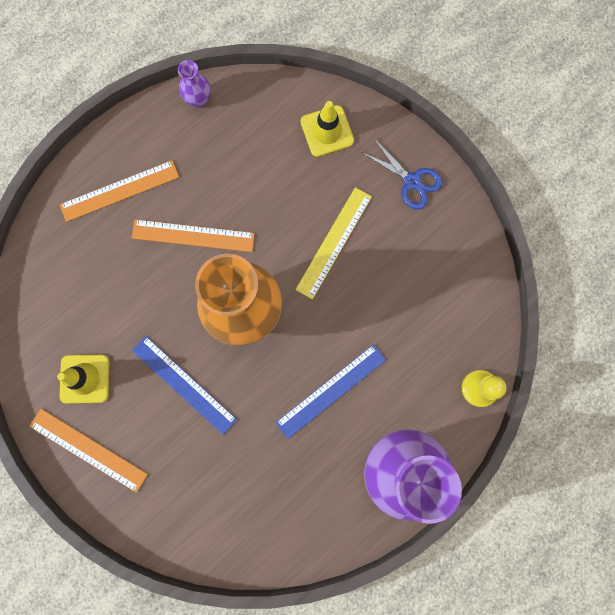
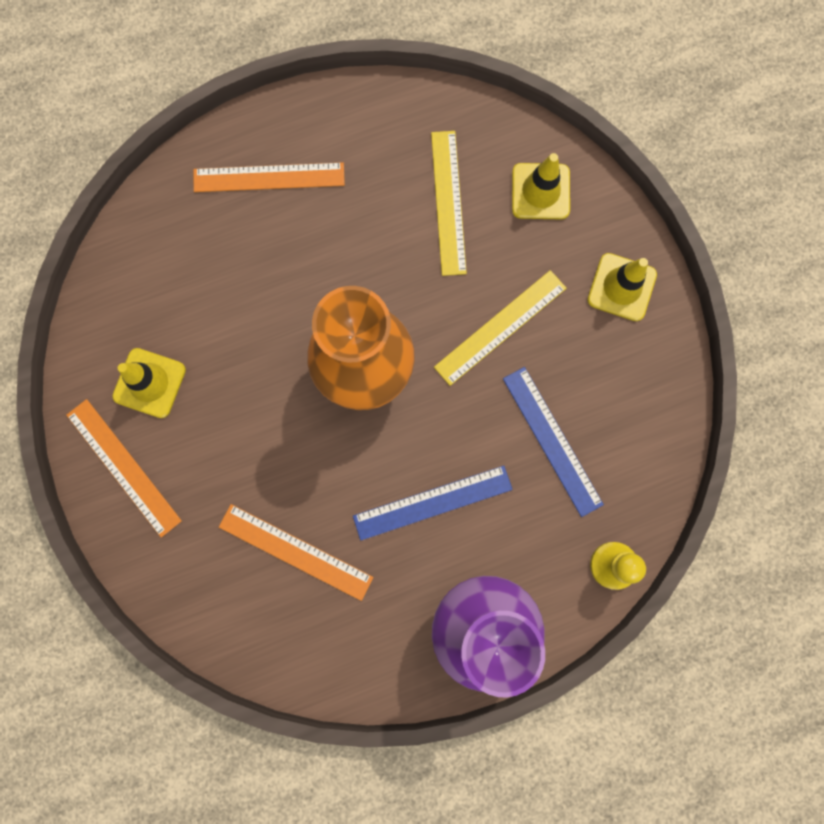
camera: 20 degrees right, 0 degrees up
(184, 385) = (261, 432): blue ruler -> blue ruler (552, 441)
(193, 236) = (336, 260): orange ruler -> orange ruler (295, 552)
(198, 100) = (400, 102): purple vase -> none
(261, 163) = (448, 202): none -> yellow ruler
(412, 181) = (621, 287): blue scissors -> yellow traffic cone

